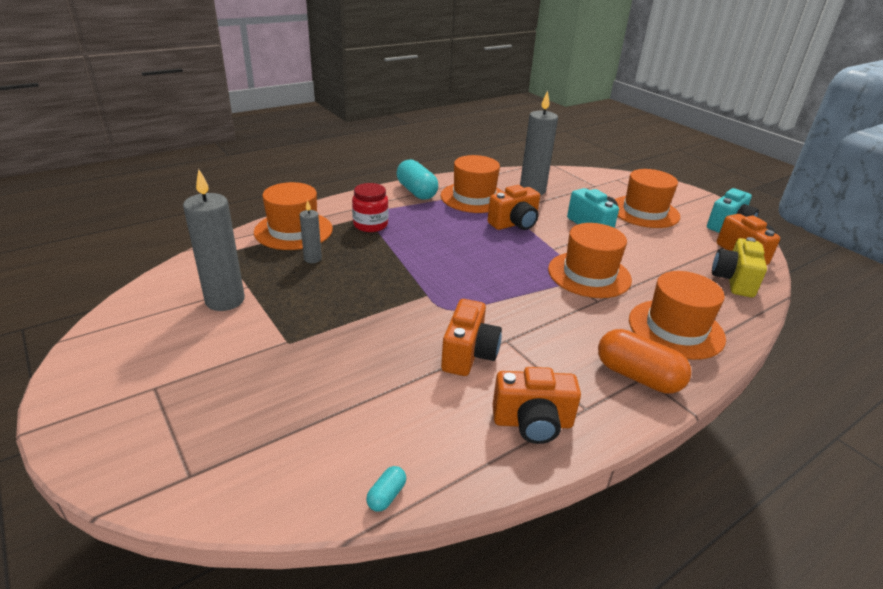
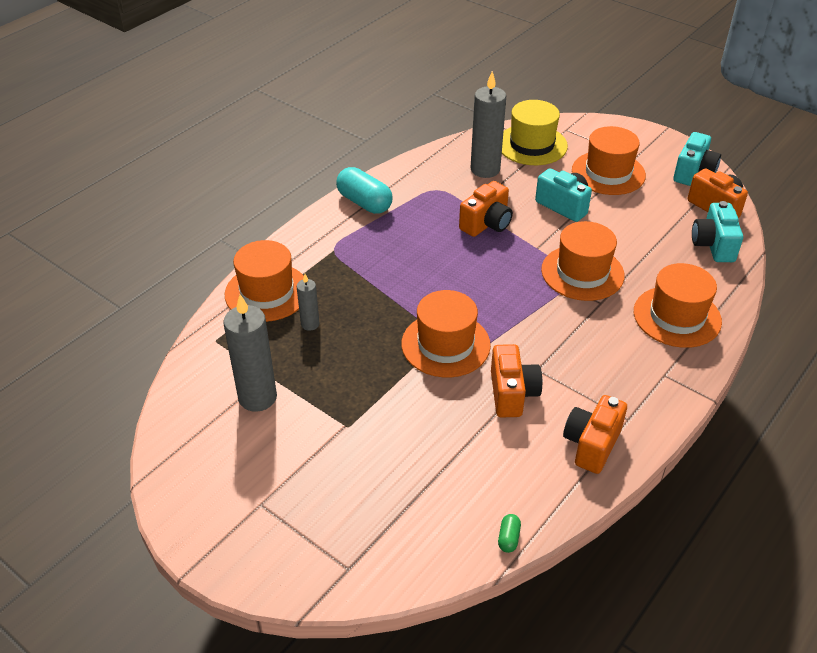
camera: 15 degrees left, 10 degrees up
(370, 225) = (342, 263): red jar -> none
(386, 495) = (508, 538): turquoise capsule -> green capsule
(474, 197) = (429, 196): orange hat -> orange hat (445, 344)
(532, 423) = (591, 444): orange camera -> orange camera turned 135 degrees clockwise
(582, 183) = (532, 145): none -> yellow hat
(637, 376) = (659, 376): orange capsule -> none
(734, 281) = (713, 245): yellow camera -> turquoise camera

